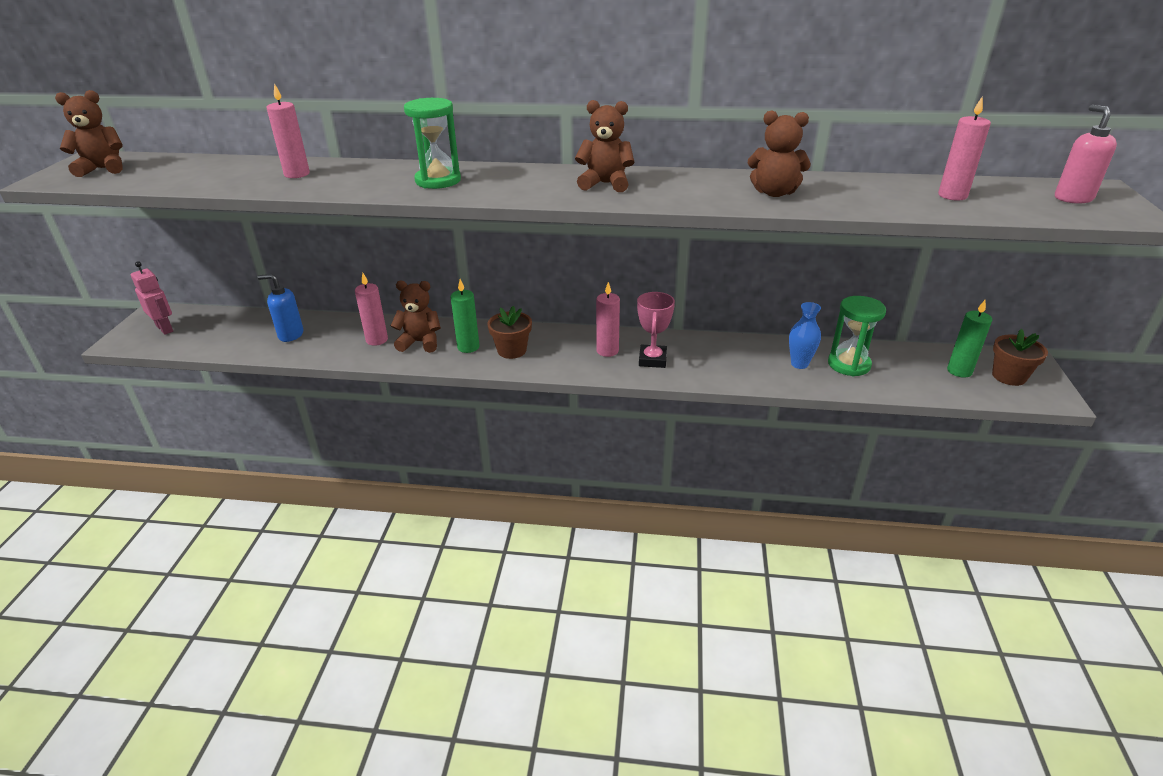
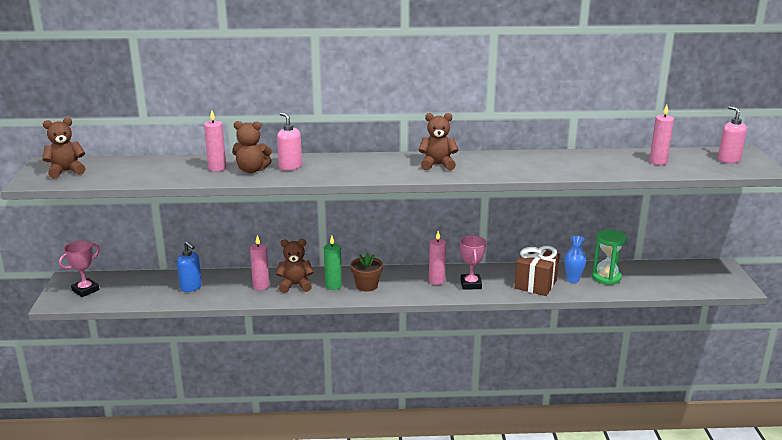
camera: 10 degrees left, 10 degrees down
(165, 328) = (85, 290): pink robot -> pink trophy
(290, 335) = (191, 287): blue soap dispenser -> blue soap dispenser turned 135 degrees counterclockwise
(395, 177) = (290, 167): none -> pink soap dispenser
(438, 181) = (322, 168): green hourglass -> none
(744, 367) = (535, 284): none -> brown gift
(774, 193) = (549, 165): brown teddy bear -> brown teddy bear (252, 170)
(959, 371) = (679, 276): green candle -> none
(1009, 376) = (711, 277): brown flower pot -> none

